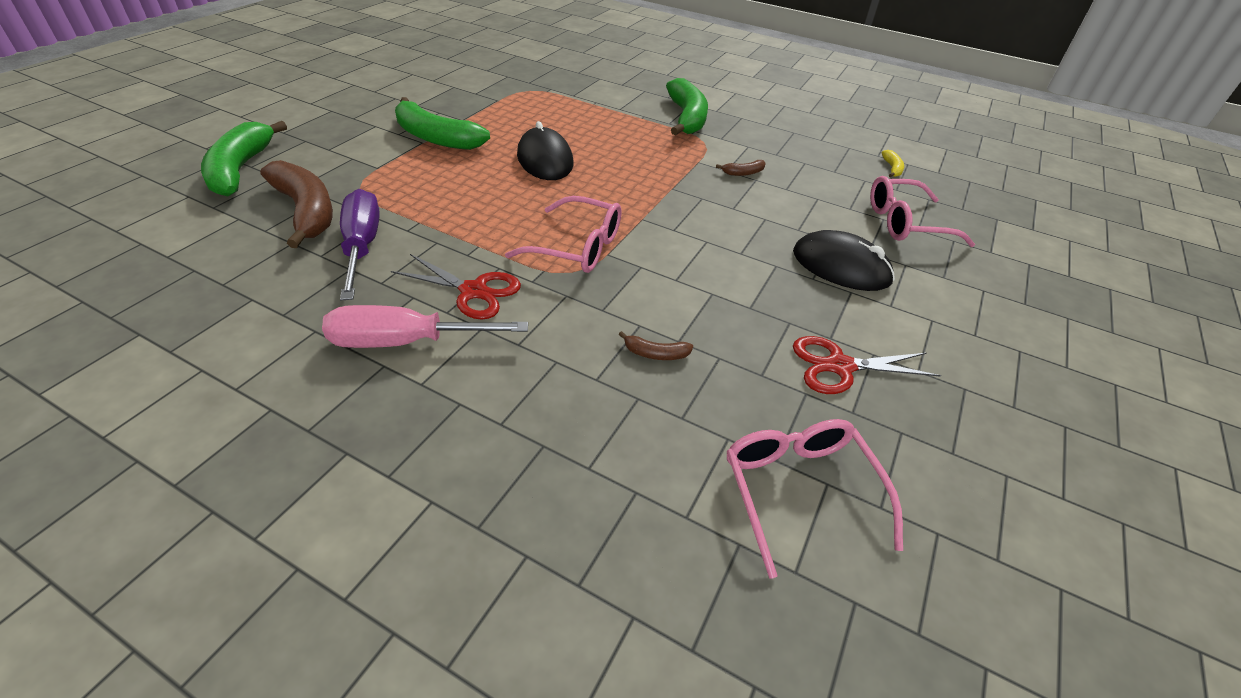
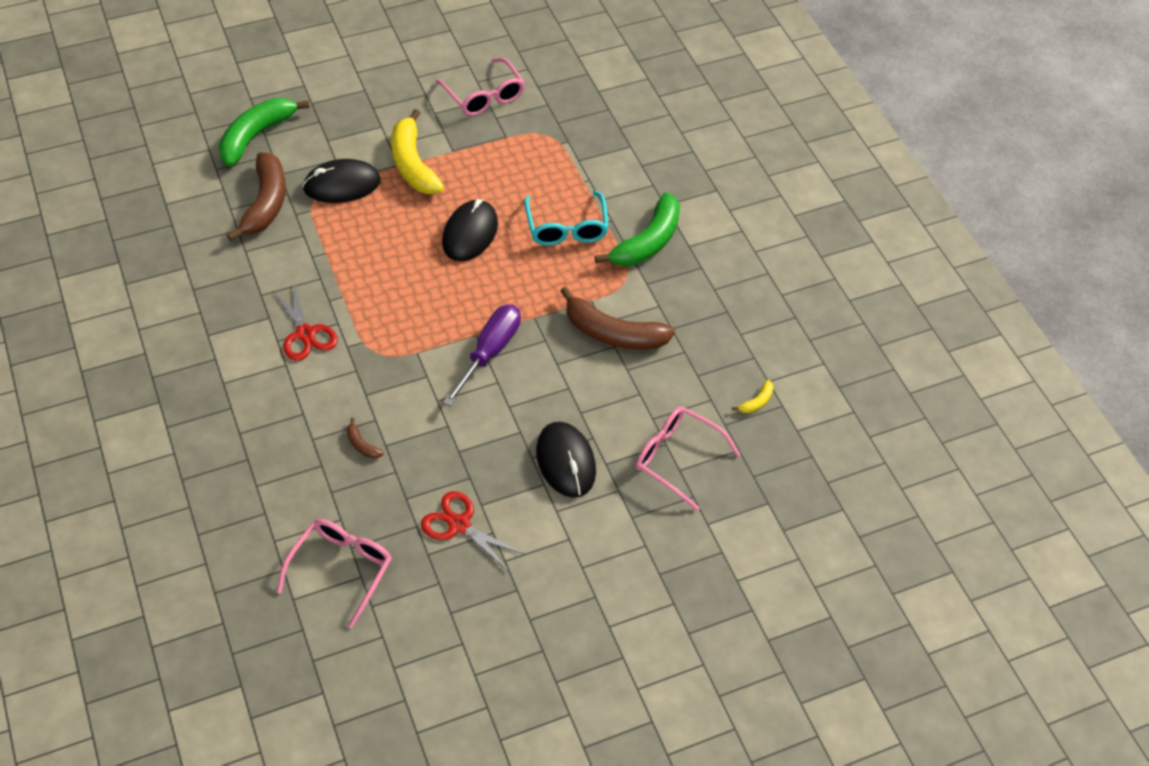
camera: 40 degrees right, 10 degrees up
(362, 247) = (273, 257): purple screwdriver -> purple screwdriver (489, 352)
(379, 171) = (342, 185): none -> black mouse
(406, 342) = (238, 349): pink screwdriver -> none
(436, 137) = (413, 164): green banana -> yellow banana
(577, 247) = (403, 335): pink glasses -> pink glasses (484, 96)
(618, 130) = (566, 228): none -> turquoise glasses
(743, 173) = (613, 333): brown banana -> brown banana, size x2.39

